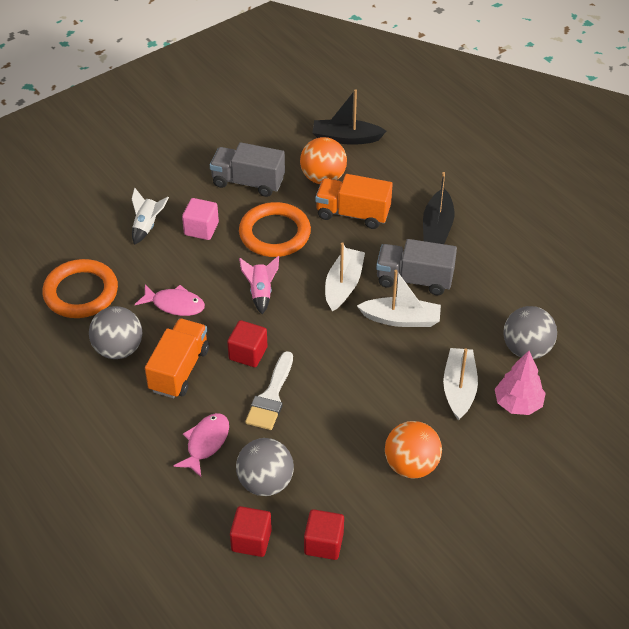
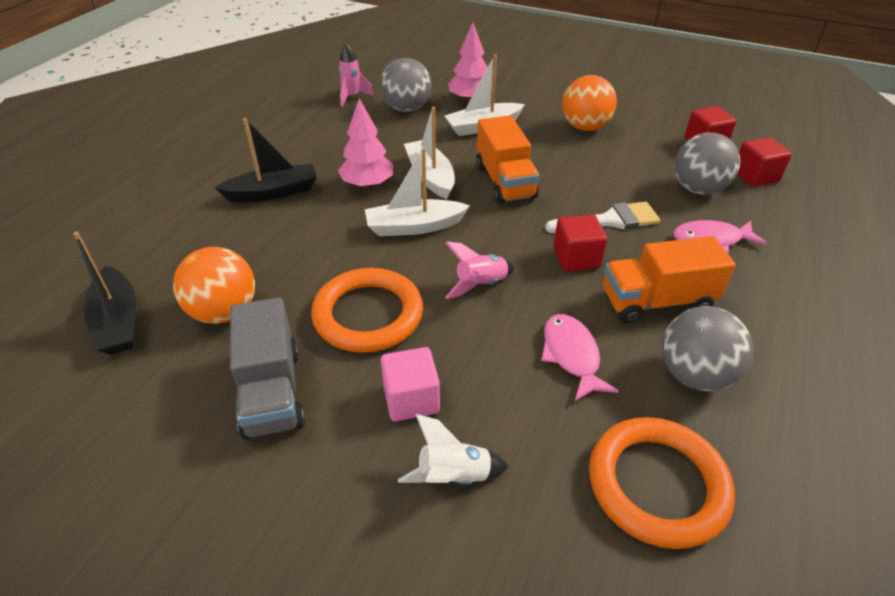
camera: 120 degrees left, 5 degrees down
(353, 213) = (286, 260): orange truck -> orange truck (504, 182)
(414, 279) = (367, 184): grey truck -> pink tree
(573, 319) = (352, 97): none -> pink rocket

